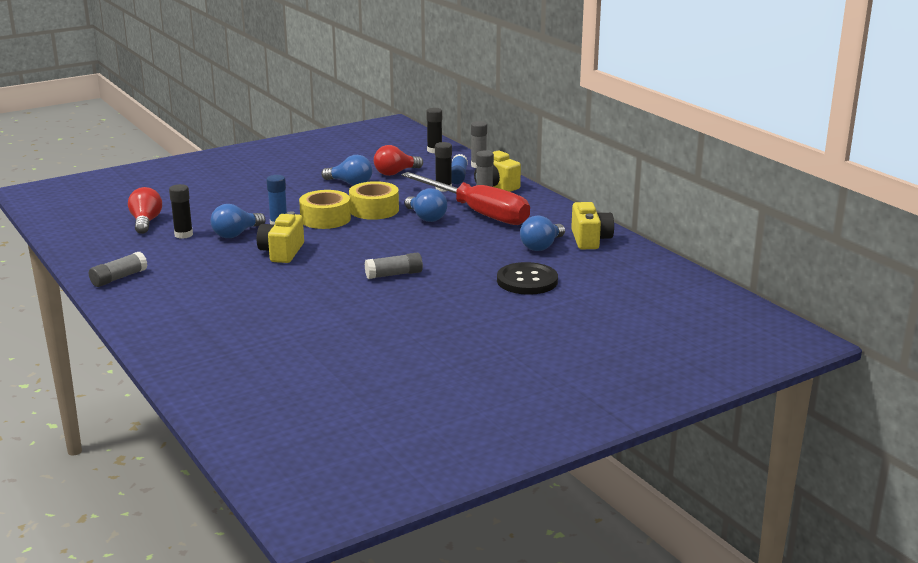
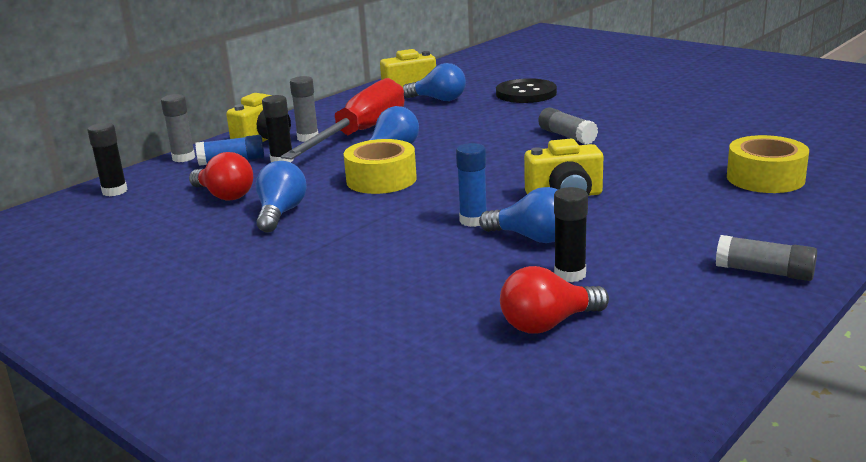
camera: 105 degrees left, 0 degrees up
(325, 219) = (432, 198): yellow tape -> yellow tape (765, 178)

